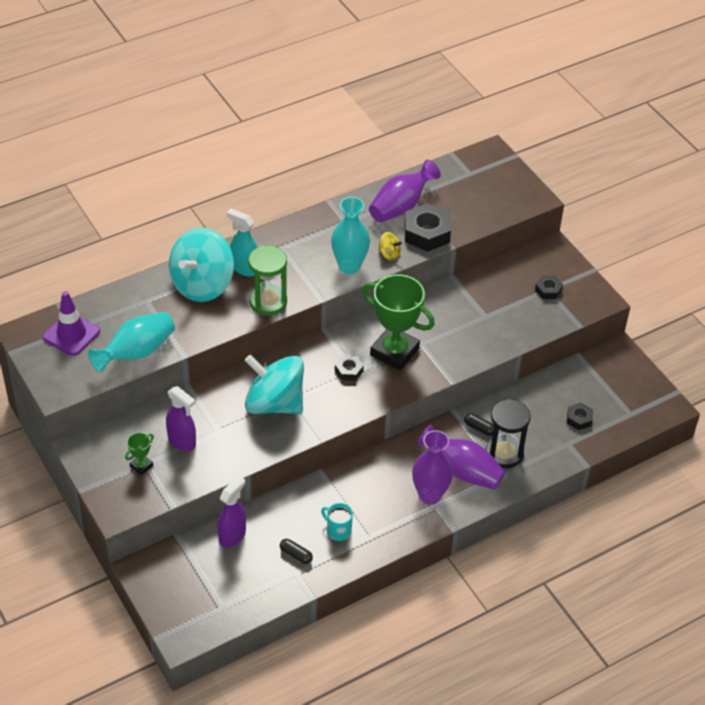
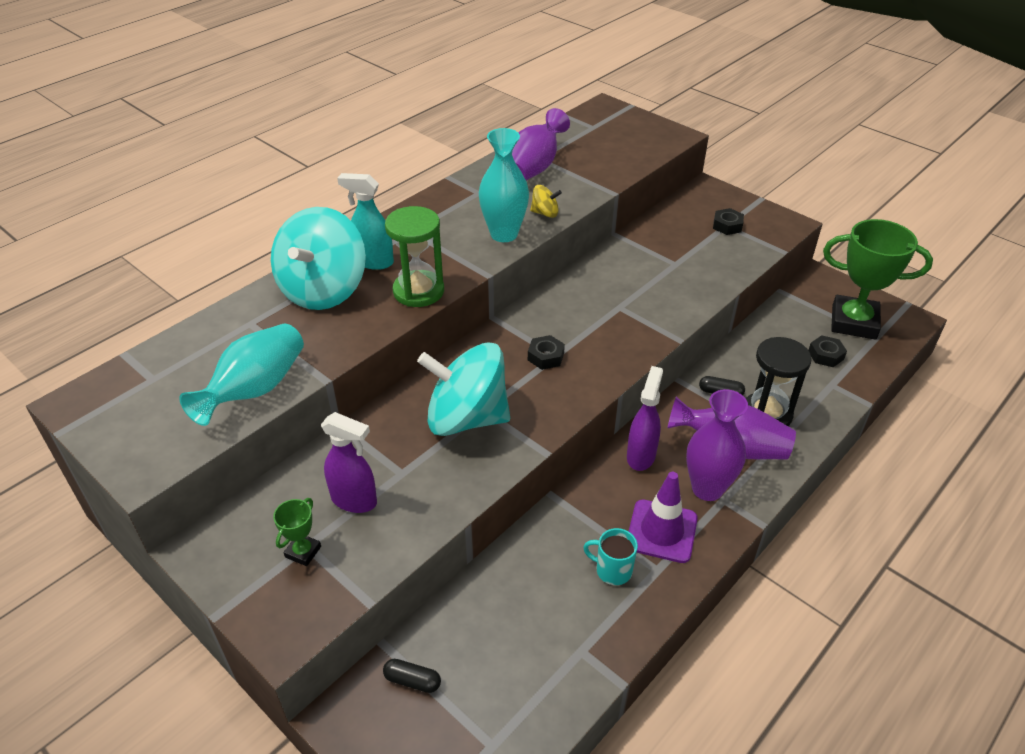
camera: 15 degrees left, 5 degrees down
(71, 334) = (151, 388): purple traffic cone -> purple traffic cone (661, 531)
(232, 535) = (466, 620): purple spray bottle -> purple spray bottle (641, 455)
(296, 555) = (569, 623): black capsule -> black capsule (412, 681)
(394, 352) = (591, 323): green trophy -> green trophy (853, 322)
(426, 233) = (577, 186): black nut -> none

